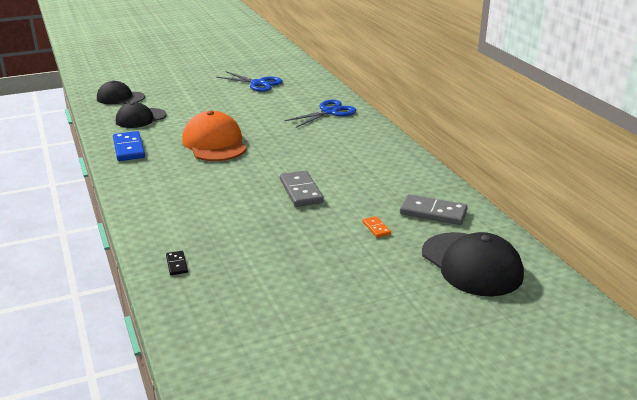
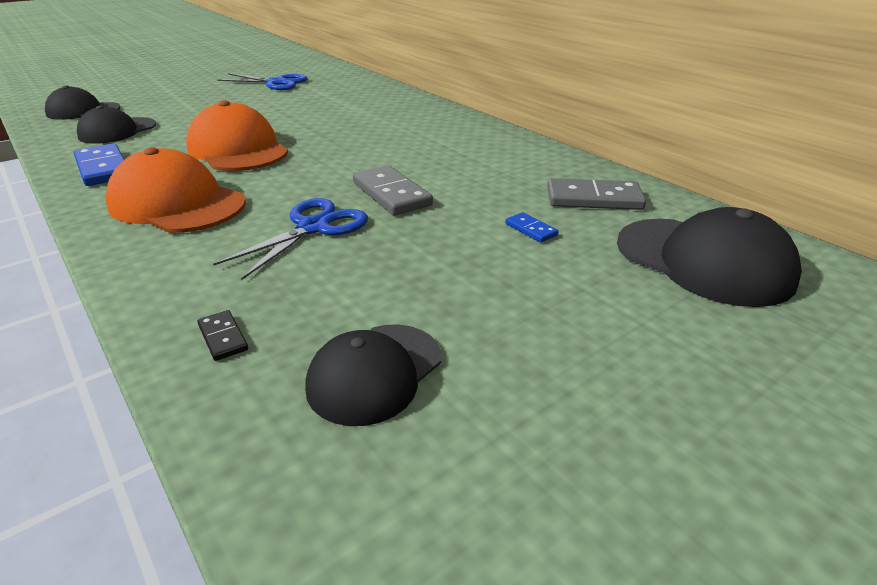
camera: 15 degrees left, 5 degrees up
(168, 180) = (177, 203): none -> orange cap
(246, 294) = (375, 373): none -> black cap
(329, 112) = (382, 103): blue scissors -> blue scissors (313, 228)
(376, 228) = (531, 229): orange domino -> blue domino

